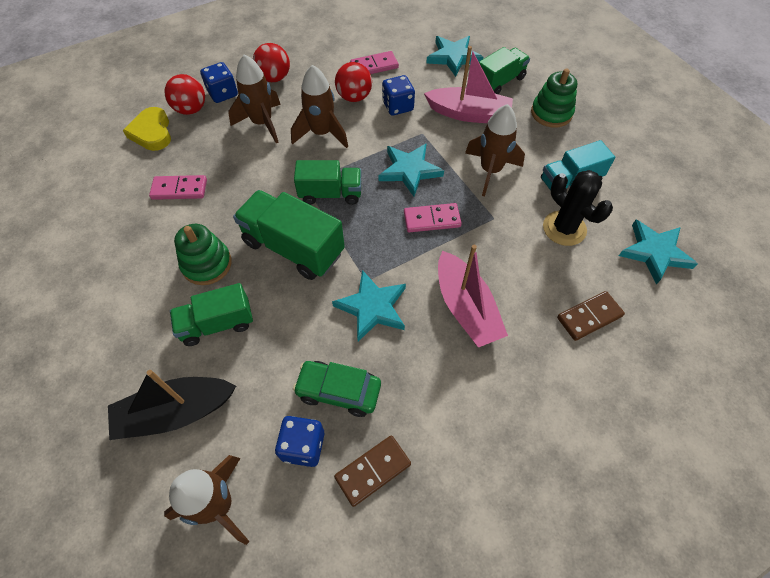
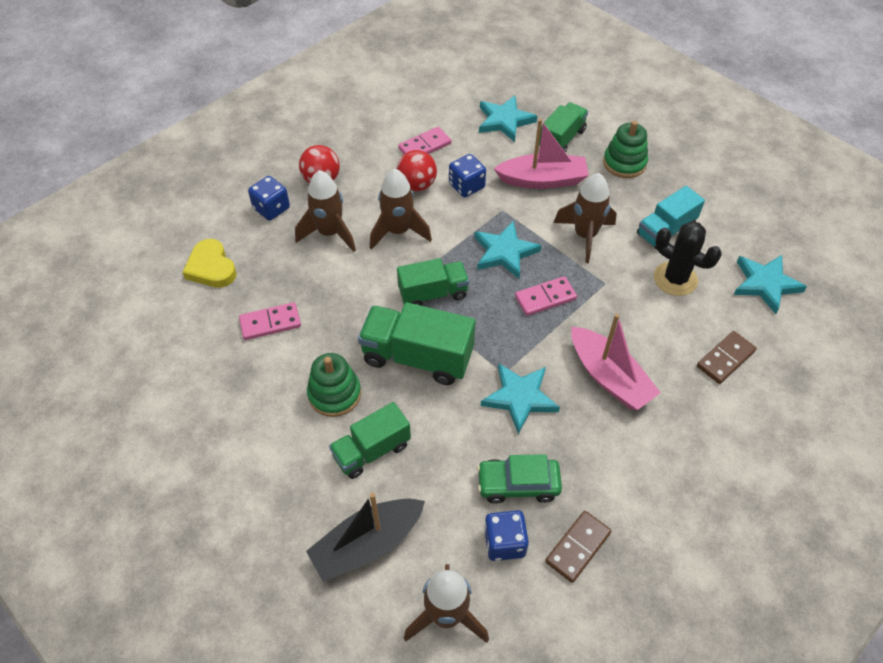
camera: 15 degrees left, 5 degrees down
(191, 109) = (244, 233): red ball -> none

